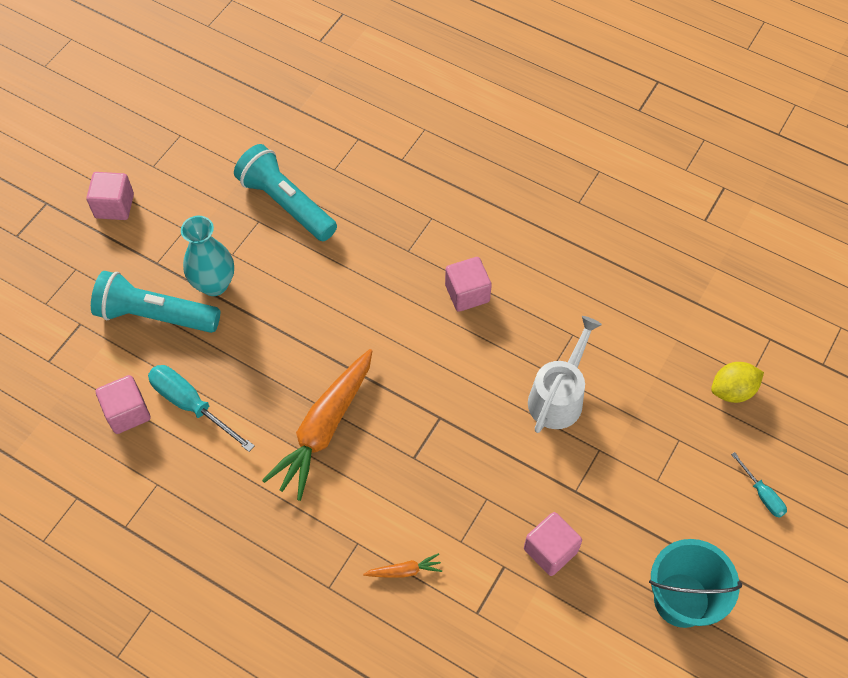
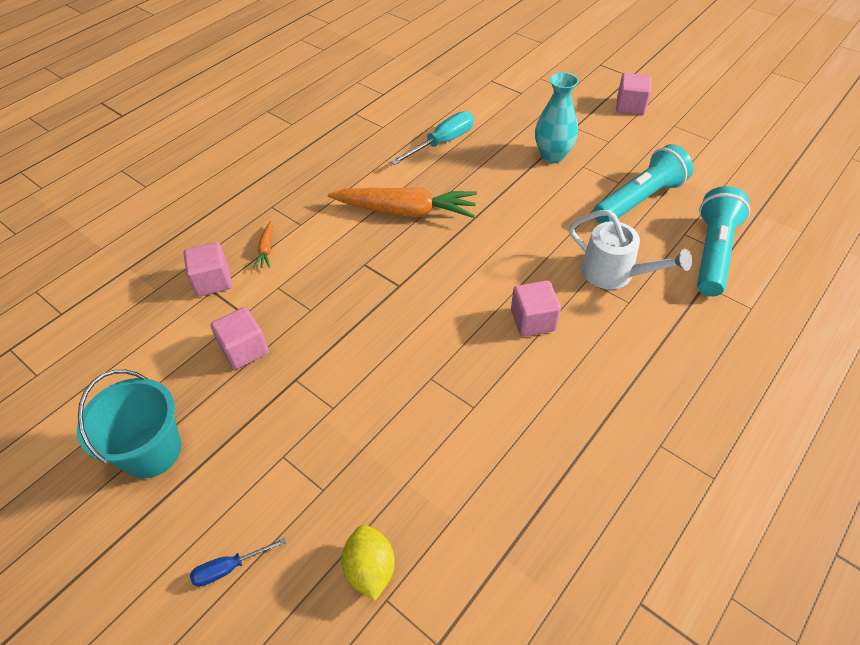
camera: 100 degrees right, 10 degrees down
(127, 412) = (443, 113): pink cube -> pink cube (213, 281)
(155, 315) = (525, 126): turquoise flashlight -> turquoise flashlight (713, 252)
(324, 428) = (406, 211): orange carrot -> orange carrot turned 150 degrees clockwise
(559, 396) = (401, 382): white watering can -> white watering can (615, 274)
(762, 494) = (229, 568): turquoise screwdriver -> blue screwdriver

